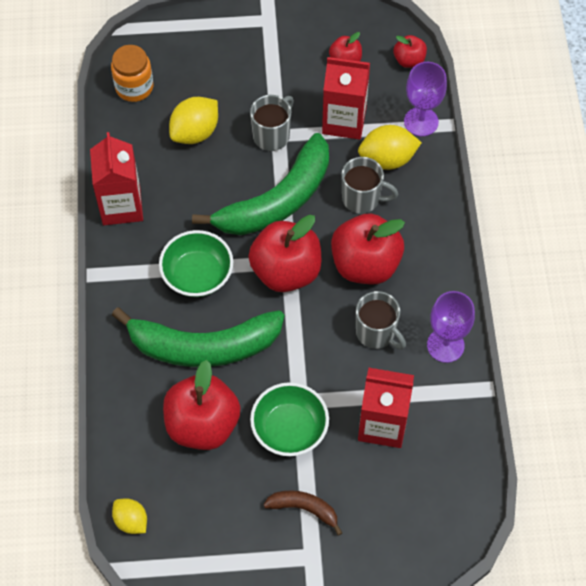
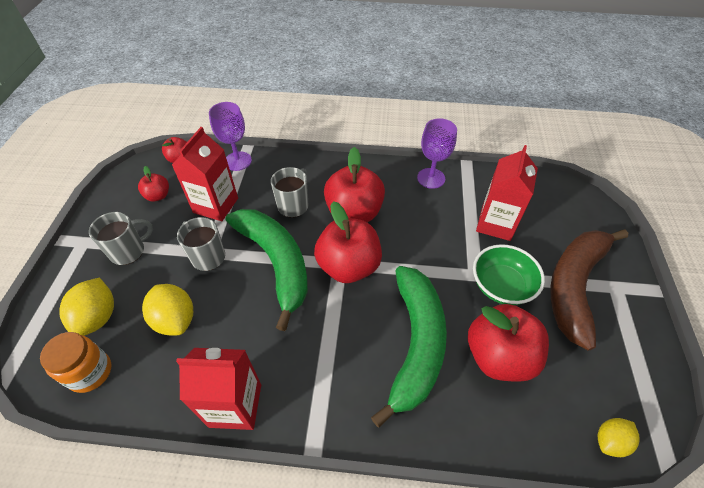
camera: 80 degrees left, 10 degrees down
(197, 275) = (337, 339): green bowl -> none
(304, 508) = (574, 286): brown banana -> brown banana, size x2.19
(376, 333) = (416, 215): grey mug -> grey mug (128, 251)
(387, 159) = (263, 185): yellow lemon -> yellow lemon (98, 317)

